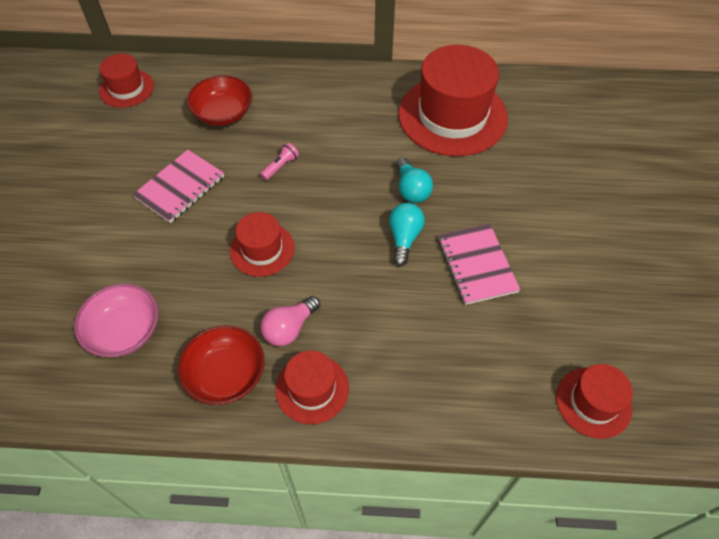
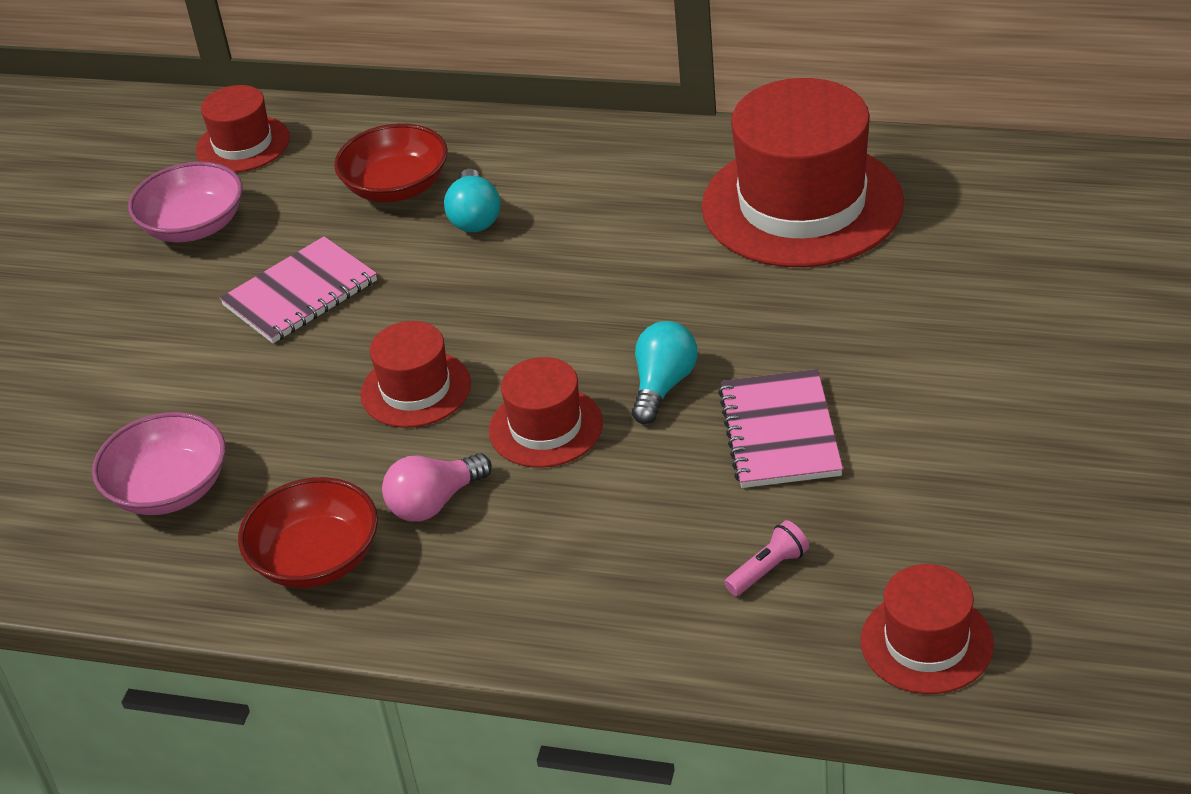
camera: 15 degrees right, 15 degrees down
(107, 144) = (194, 226): none -> pink bowl
(280, 166) = (476, 270): pink flashlight -> pink flashlight (768, 569)
(312, 388) = (451, 588): red hat -> red hat (546, 427)
(411, 189) = (695, 314): turquoise light bulb -> turquoise light bulb (474, 217)

